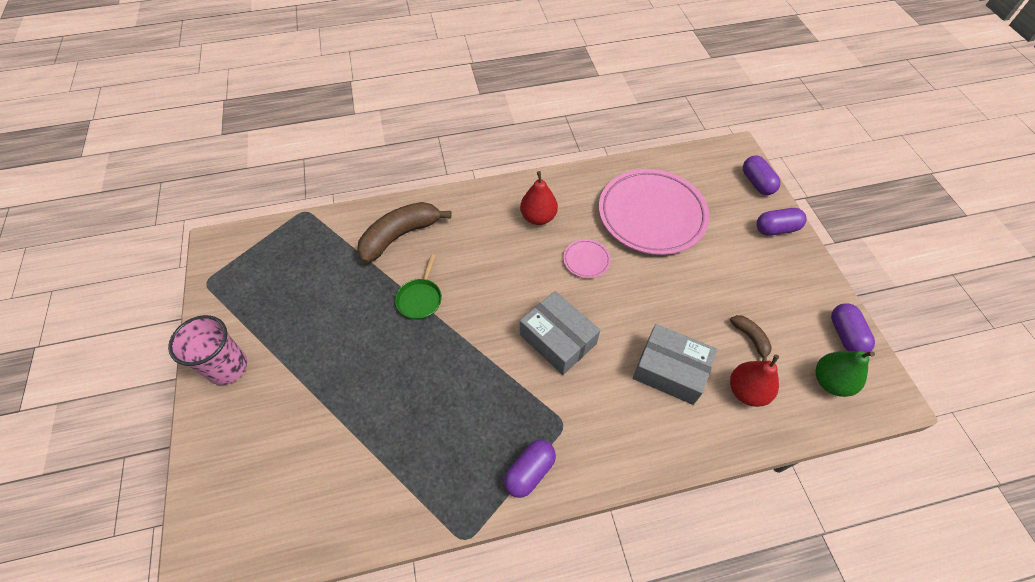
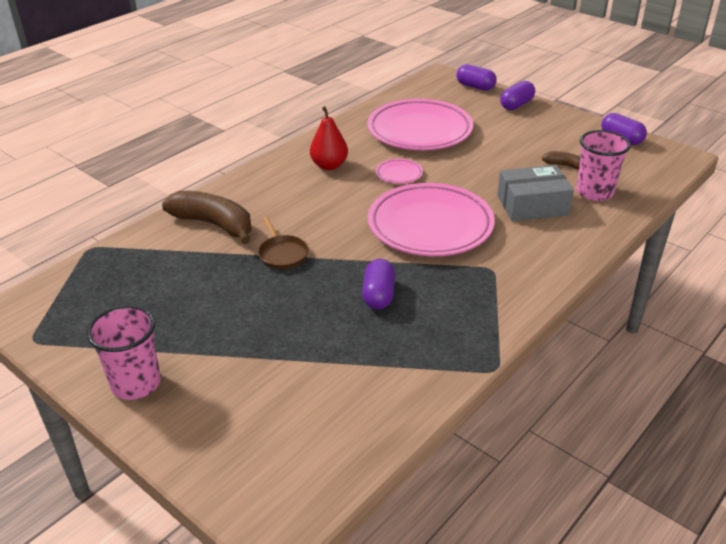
camera: 35 degrees left, 20 degrees down
(400, 236) = (214, 224): brown banana -> brown banana turned 105 degrees clockwise
(420, 299) = (282, 254): green pan -> brown pan
(529, 472) = (498, 306): purple capsule -> purple capsule (378, 295)
(558, 339) = (430, 226): grey box -> pink plate
(747, 391) = (594, 192): red pear -> pink cup
(830, 381) = (639, 164): green pear -> none

